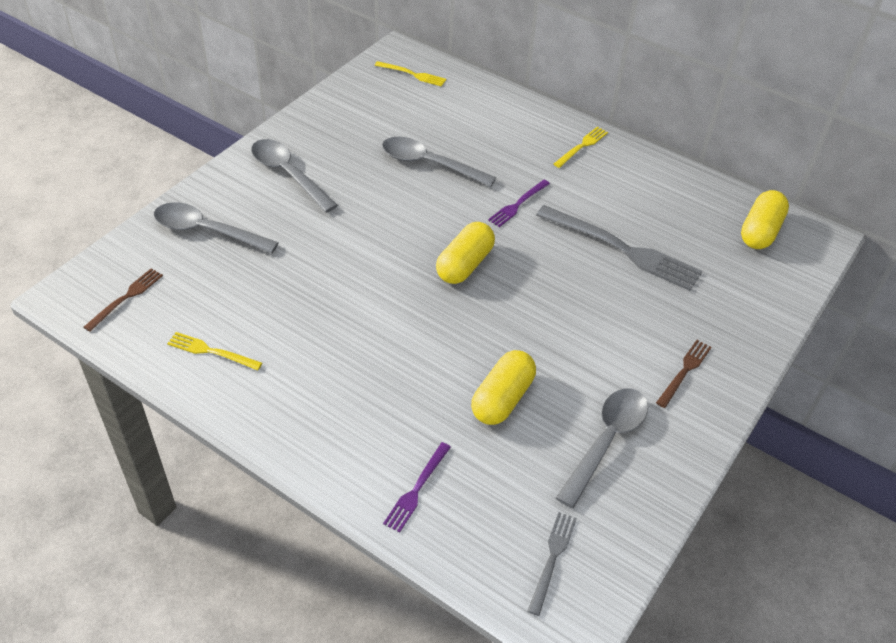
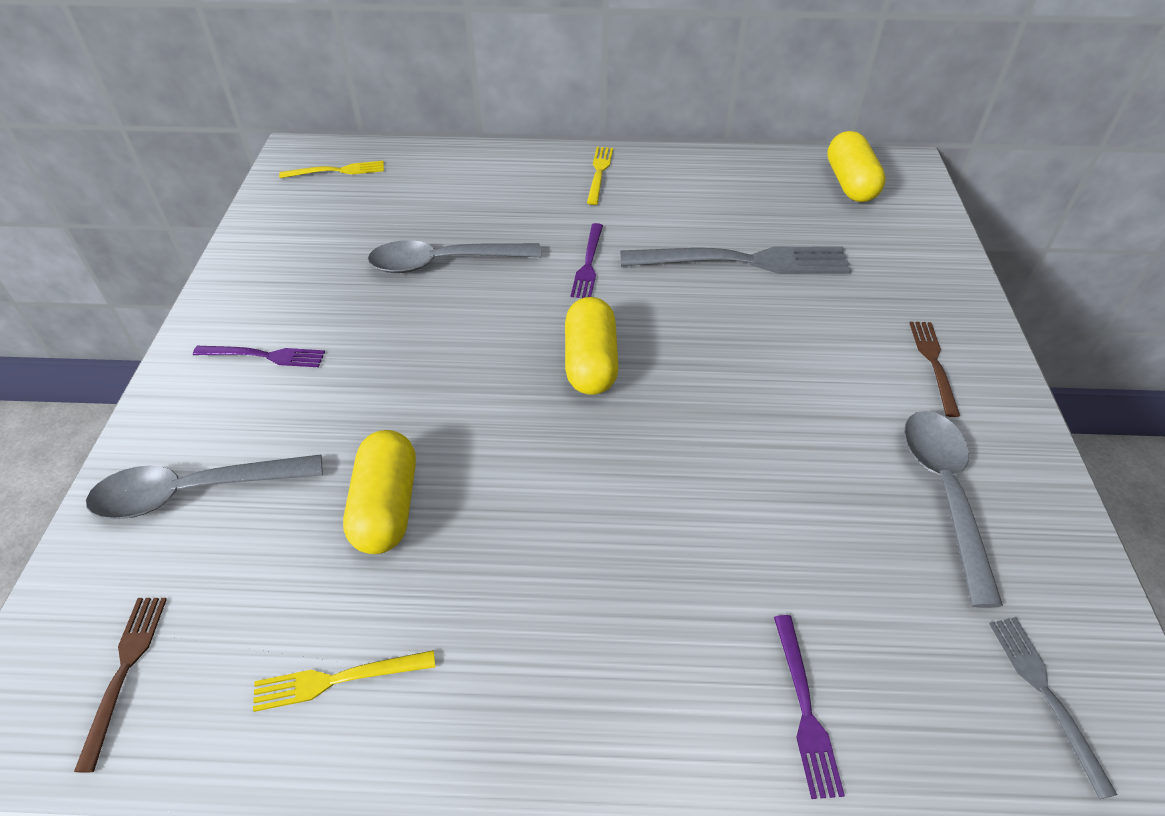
camera: 30 degrees left, 0 degrees up
(288, 174) = (264, 356): grey spoon -> purple fork
(502, 399) = (787, 509): yellow capsule -> yellow capsule (386, 507)

